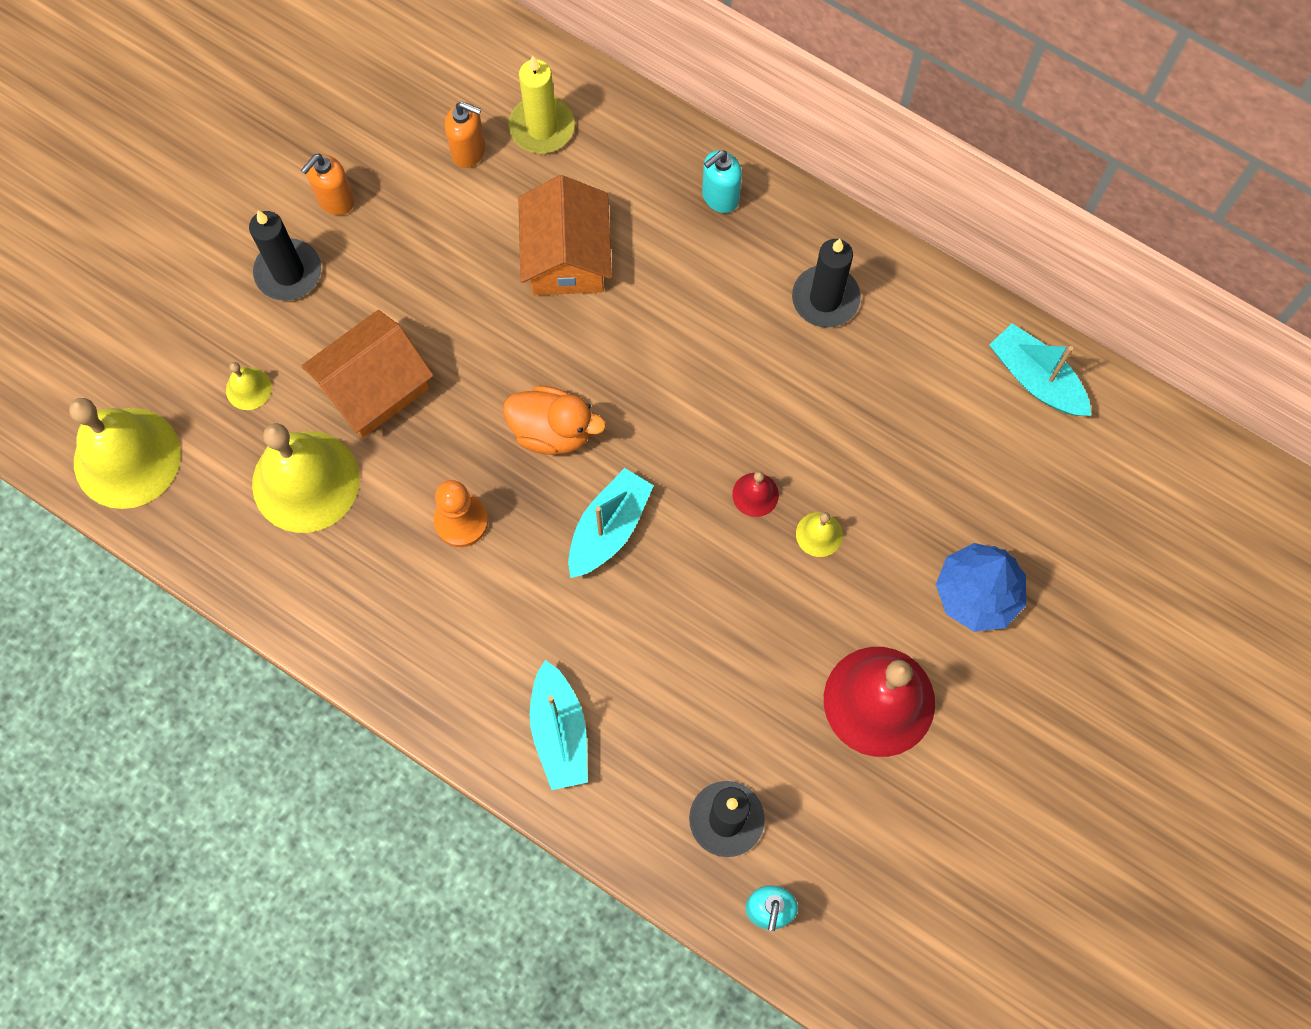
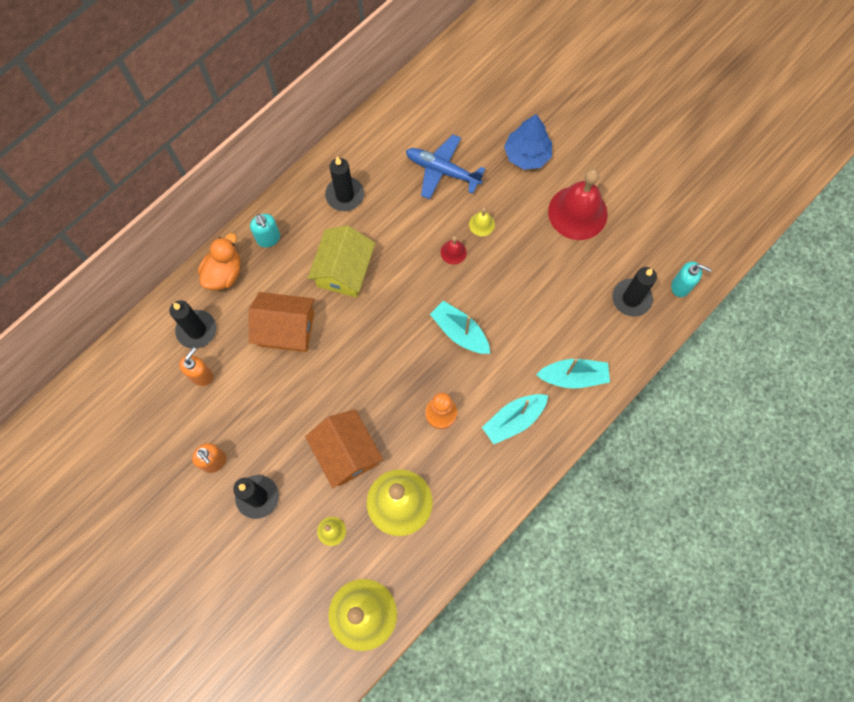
camera: 80 degrees left, 0 degrees up
(542, 127) = (196, 330): yellow candle -> black candle
(552, 431) = (395, 353): orange duck -> orange duck (224, 273)
(686, 324) = (344, 270): none -> yellow house
(909, 450) = (442, 171): none -> blue plane
(1036, 379) = (414, 102): turquoise boat -> turquoise boat (514, 420)

